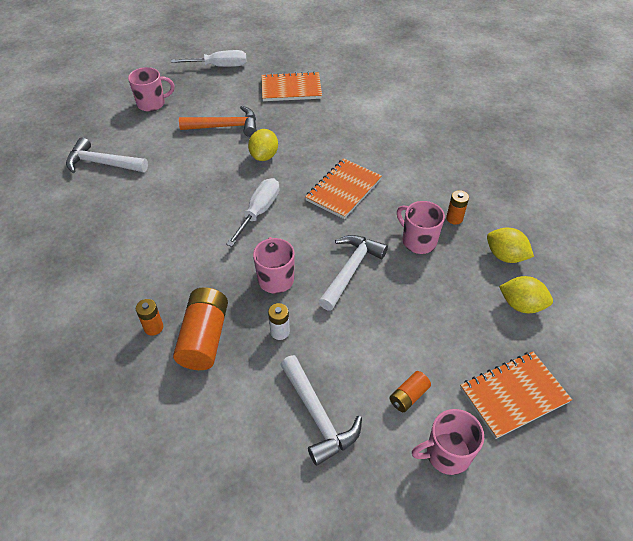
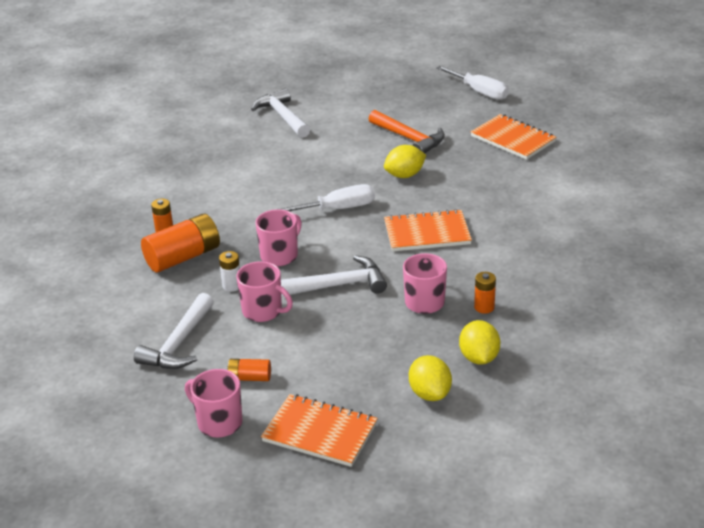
camera: 50 degrees right, 15 degrees down
(152, 103) = (380, 94): pink mug -> pink mug (263, 311)

